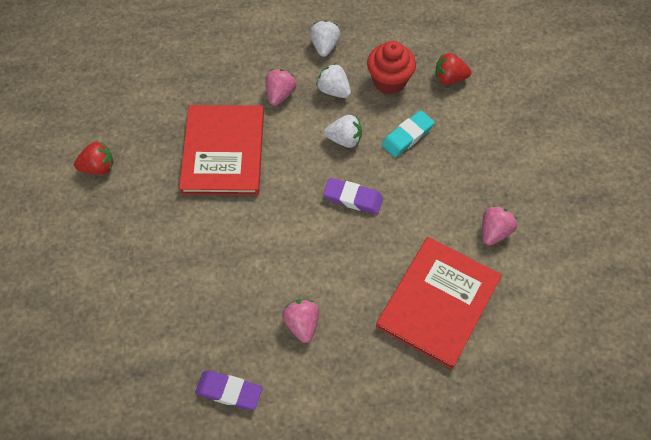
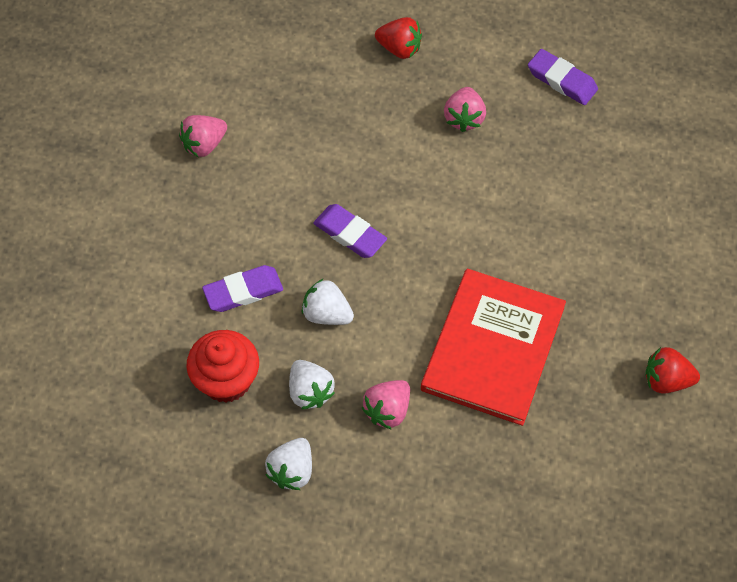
camera: 160 degrees left, 0 degrees up
(407, 136) = (243, 291): turquoise eraser -> purple eraser
(438, 302) = (308, 94): red book -> none
(449, 78) = (141, 356): red strawberry -> red strawberry (399, 48)

